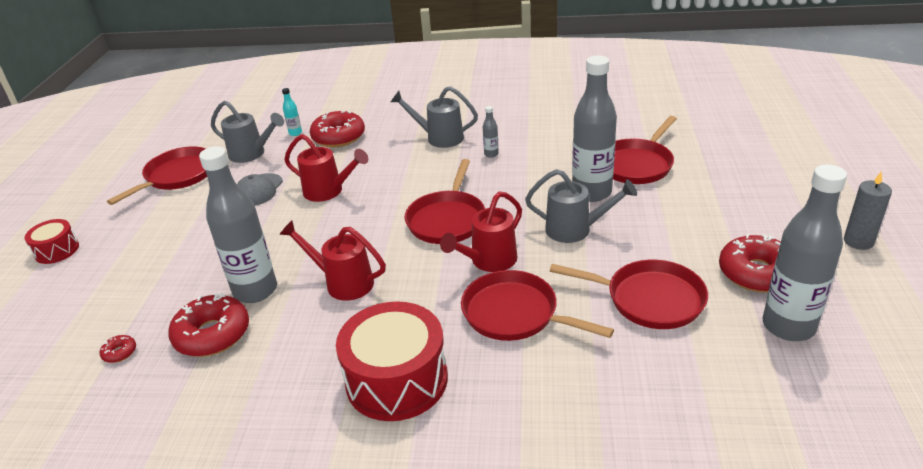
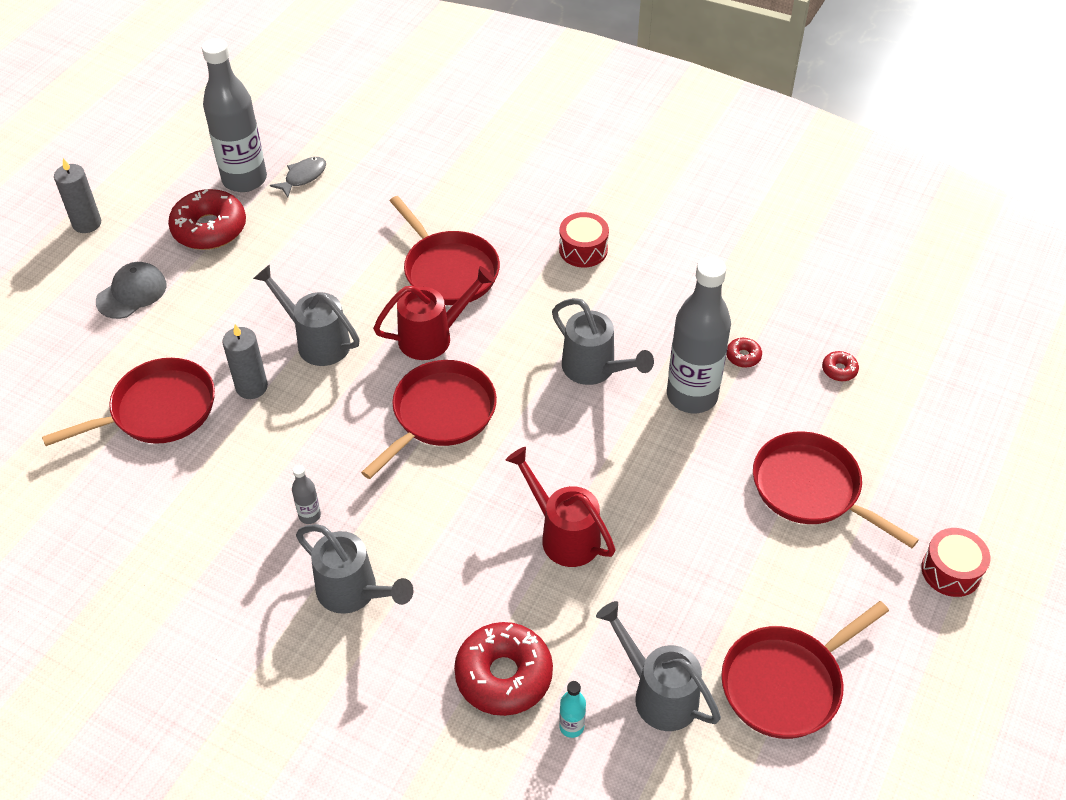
camera: 160 degrees left, 15 degrees up
(212, 334) = (743, 356): red donut -> red donut, size x0.44
(258, 190) = (661, 584): grey cap -> grey cap (132, 293)
(343, 283) = (594, 369): red watering can -> grey watering can
(396, 380) = (583, 249): red drum -> red drum, size x0.53
(591, 192) = (251, 387): grey bottle -> grey candle
(649, 299) = (324, 240): red pan -> red pan (811, 489)
(738, 350) = (303, 177): none -> grey fish

